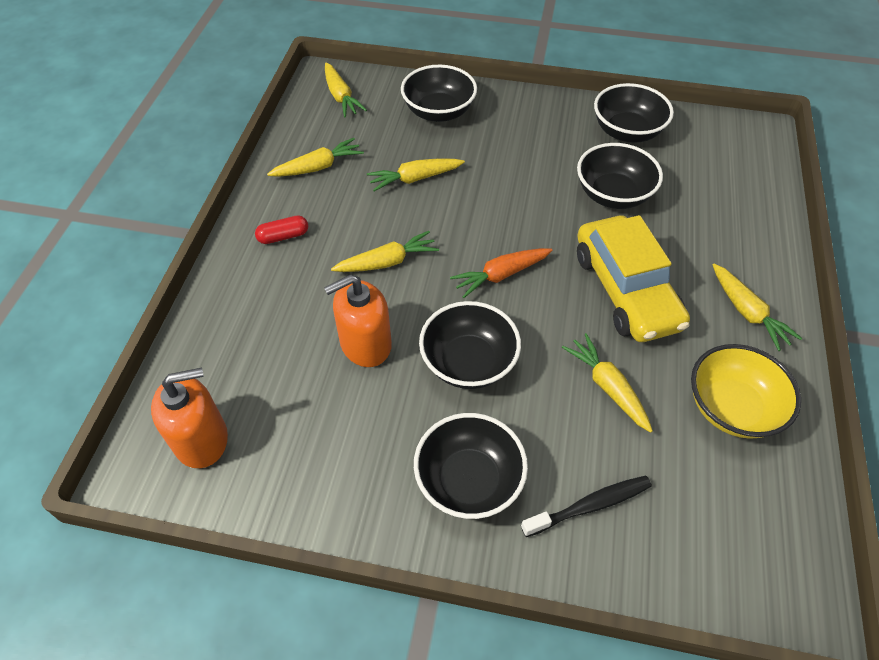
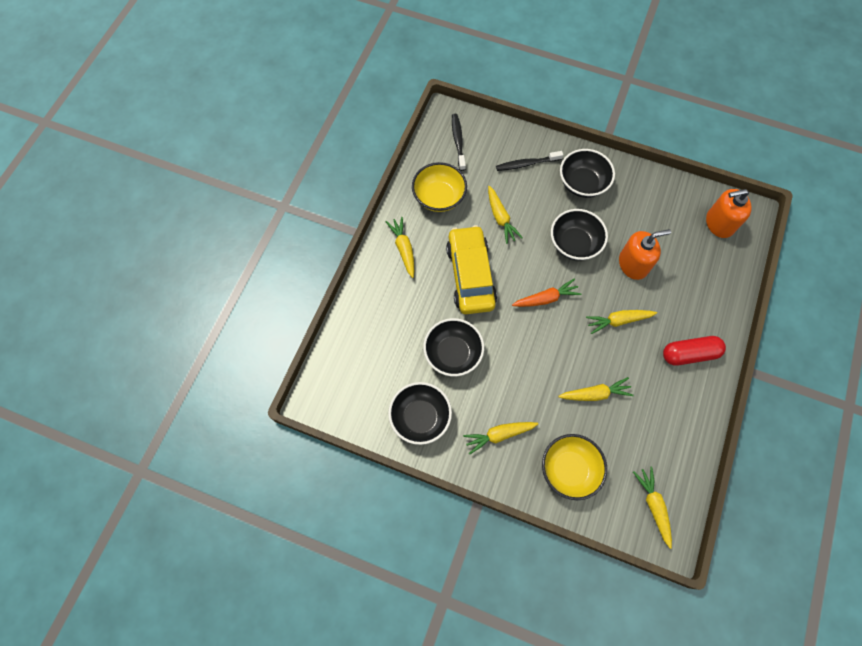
camera: 170 degrees left, 15 degrees up
(283, 236) = (689, 354): red capsule -> red capsule, size x1.68
(318, 167) = (669, 419): yellow carrot -> yellow carrot (499, 435)
(438, 112) = (569, 469): black bowl -> yellow bowl
(749, 536) = (458, 141): none -> black toothbrush

